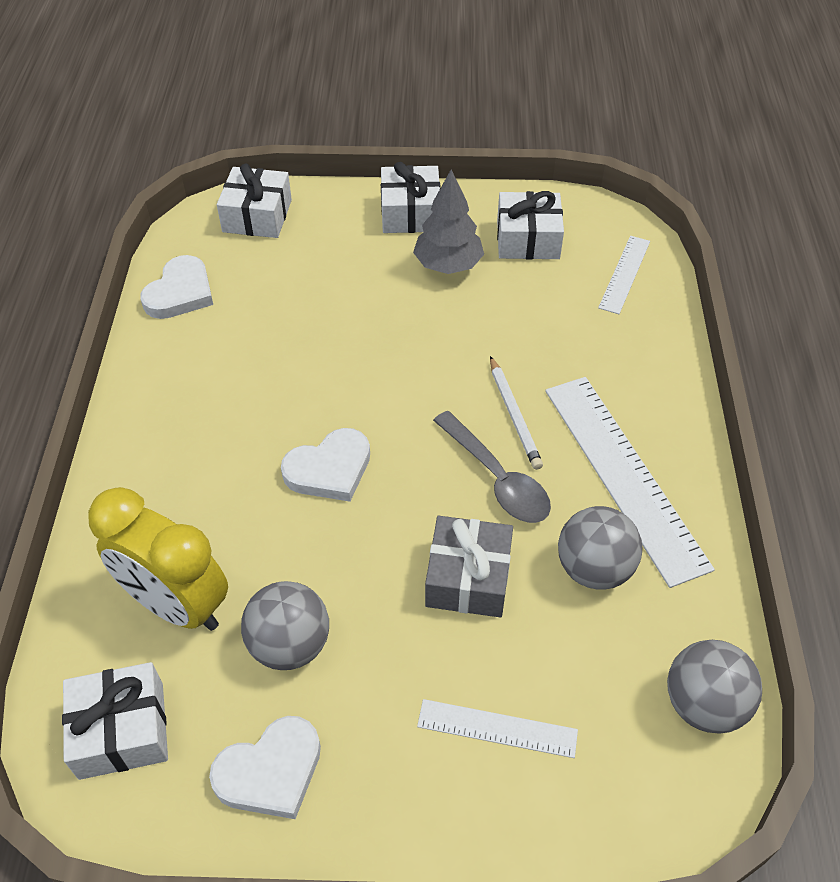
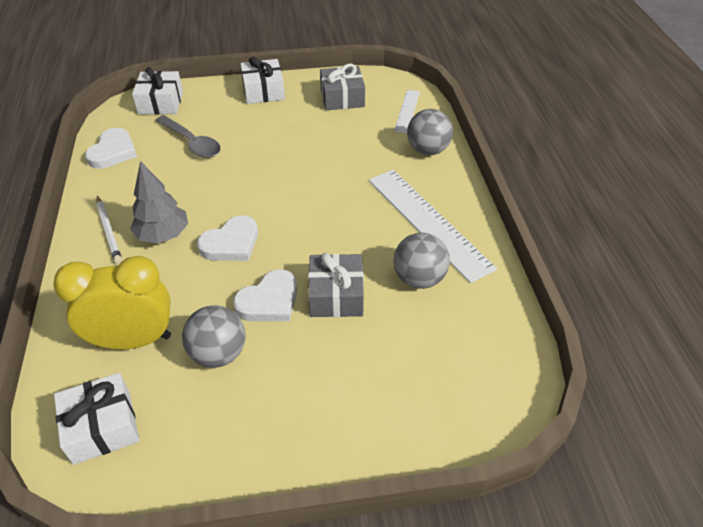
camera: 10 degrees left, 5 degrees down
(176, 604) = (133, 340): yellow clock -> yellow clock turned 150 degrees clockwise
(270, 771) = (216, 436): white heart -> white heart (269, 301)
(448, 265) = (293, 117): grey tree -> grey tree (163, 235)
(496, 478) = (345, 234): grey spoon -> grey spoon (192, 143)
(497, 728) = (371, 384): white ruler -> none
(514, 415) = (350, 197): white pencil -> white pencil (109, 231)
(528, 239) = (342, 98): white gift -> grey gift
(703, 704) = (506, 348): grey ball -> grey ball (427, 150)

